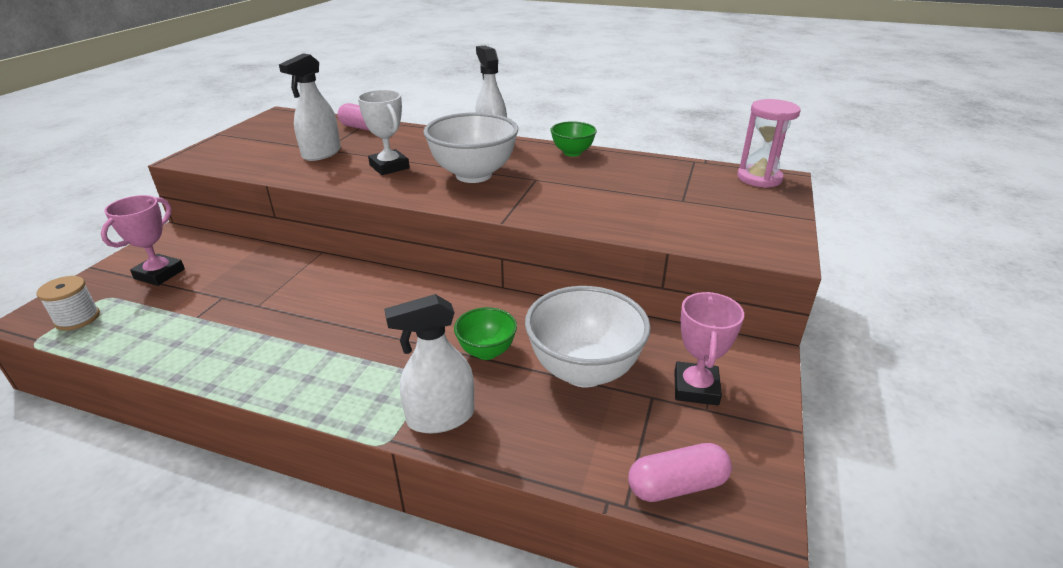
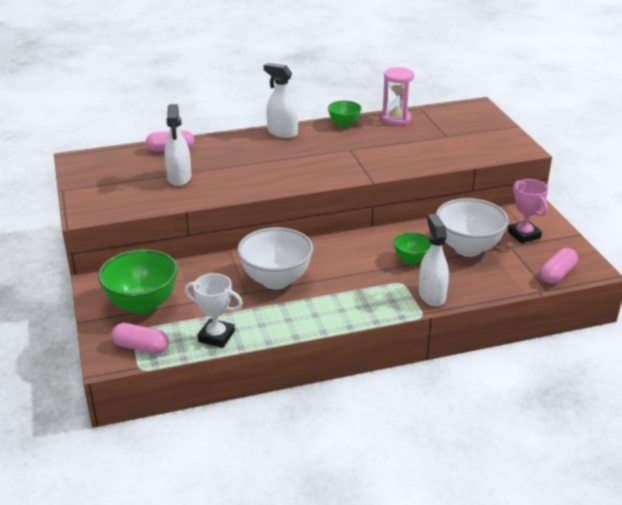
camera: 35 degrees left, 0 degrees up
(77, 318) = (141, 347): white spool -> pink capsule
(159, 274) = (142, 304): pink trophy -> green bowl
(389, 167) = (245, 171): white trophy -> white trophy (216, 336)
(440, 417) = (432, 295): white spray bottle -> white spray bottle turned 135 degrees clockwise
(473, 175) = (309, 159): white bowl -> white bowl (276, 280)
(759, 178) = (467, 109): pink hourglass -> pink hourglass (396, 119)

